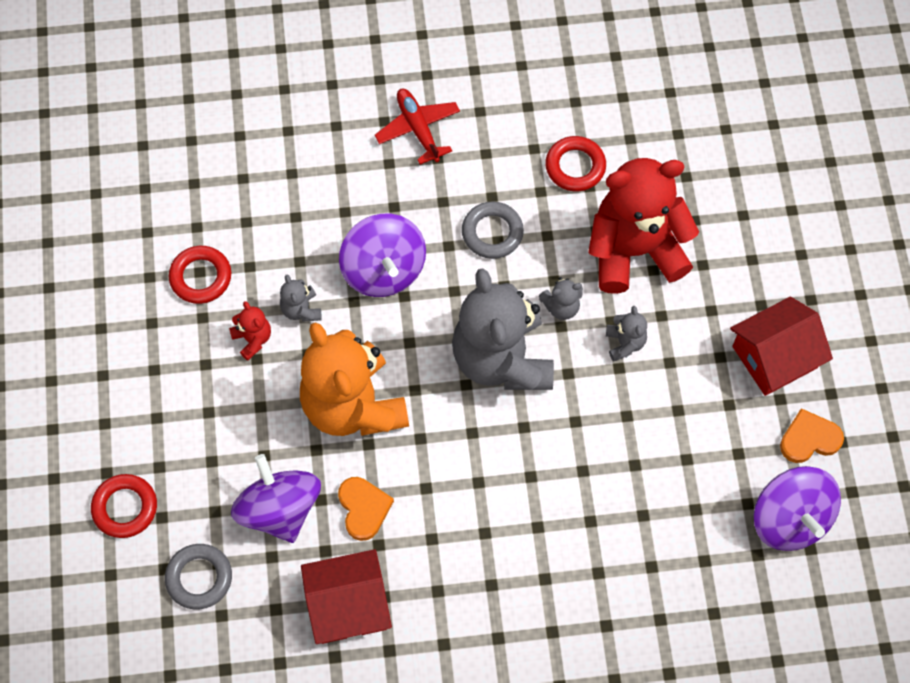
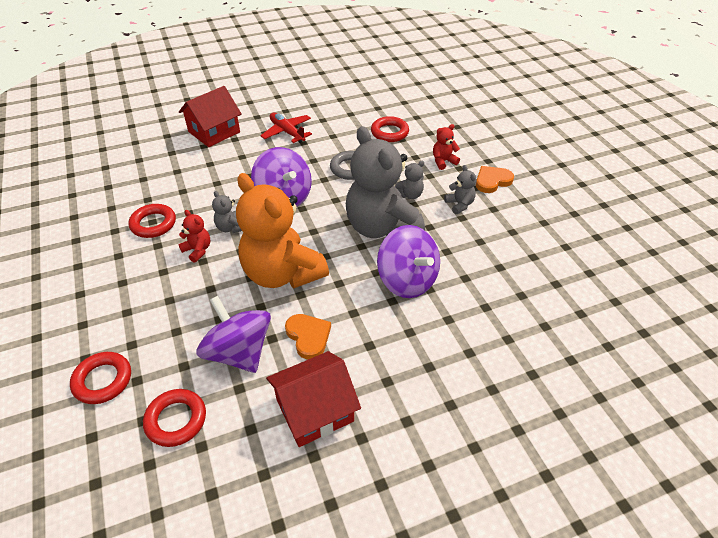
camera: 15 degrees left, 20 degrees down
(199, 578) = (176, 420): grey ring -> red ring
(634, 250) = (443, 161): red teddy bear -> red teddy bear, size x0.40
(774, 357) = (557, 194): red house -> red house (214, 132)
(790, 519) = (623, 275): purple spinning top -> purple spinning top (407, 280)
(809, 439) = (606, 229): orange heart -> orange heart (492, 181)

